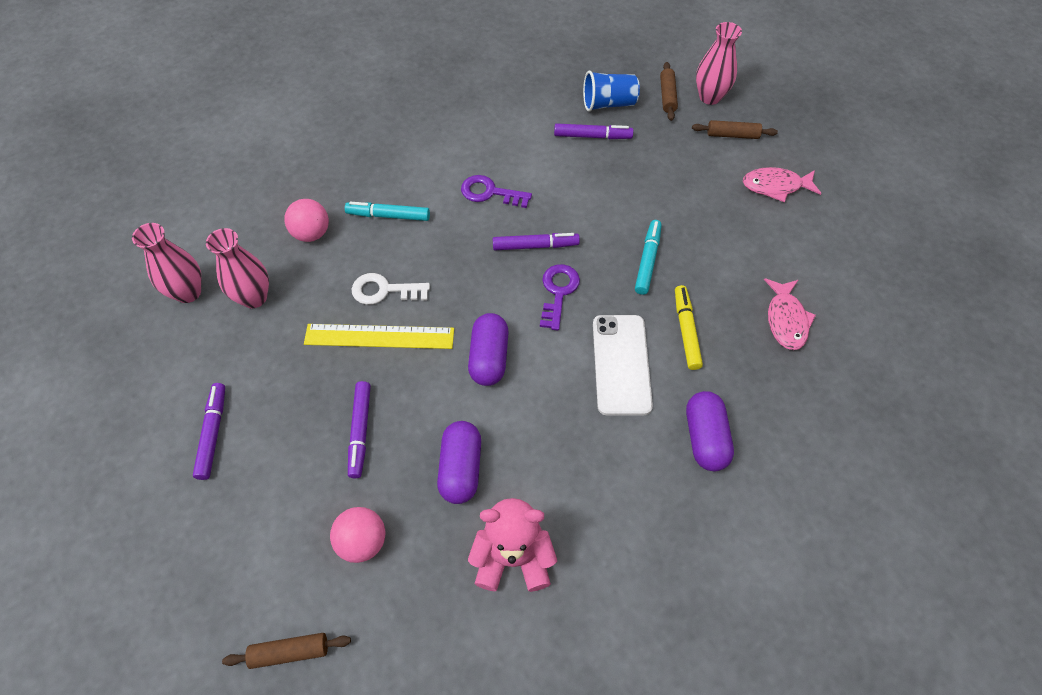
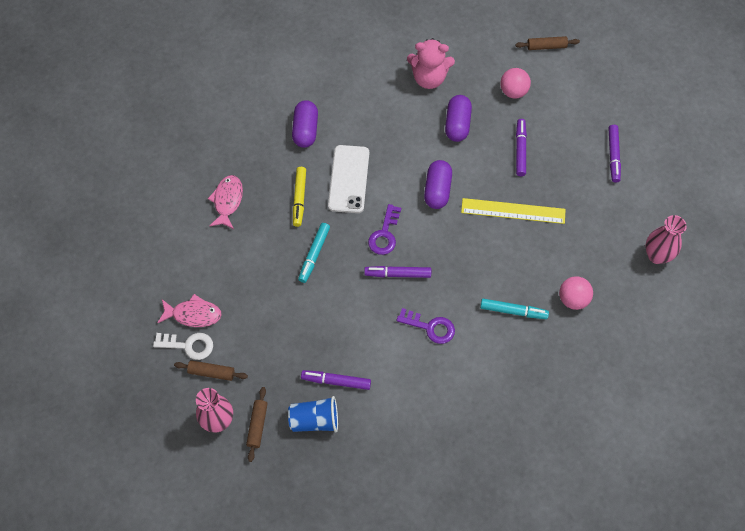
camera: 175 degrees left, 5 degrees up
(254, 297) = (607, 247): pink vase -> none
(384, 290) = (512, 245): white key -> white key (188, 345)

